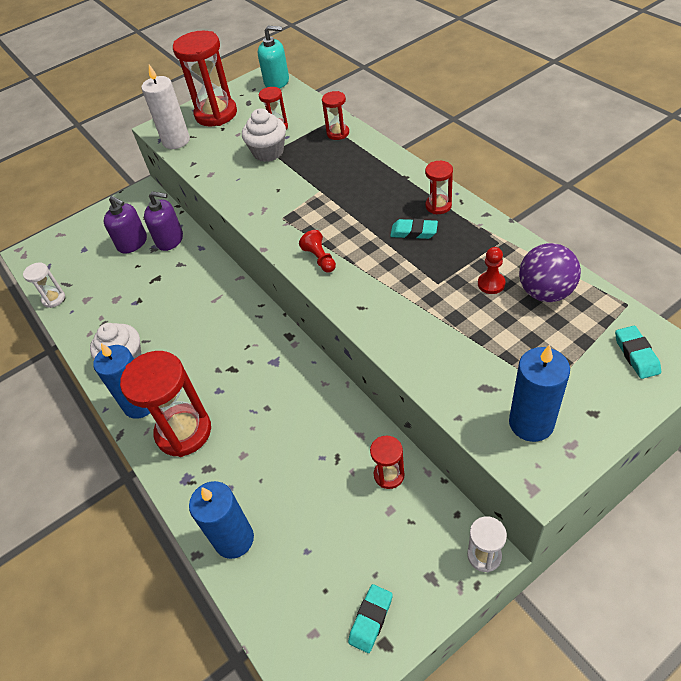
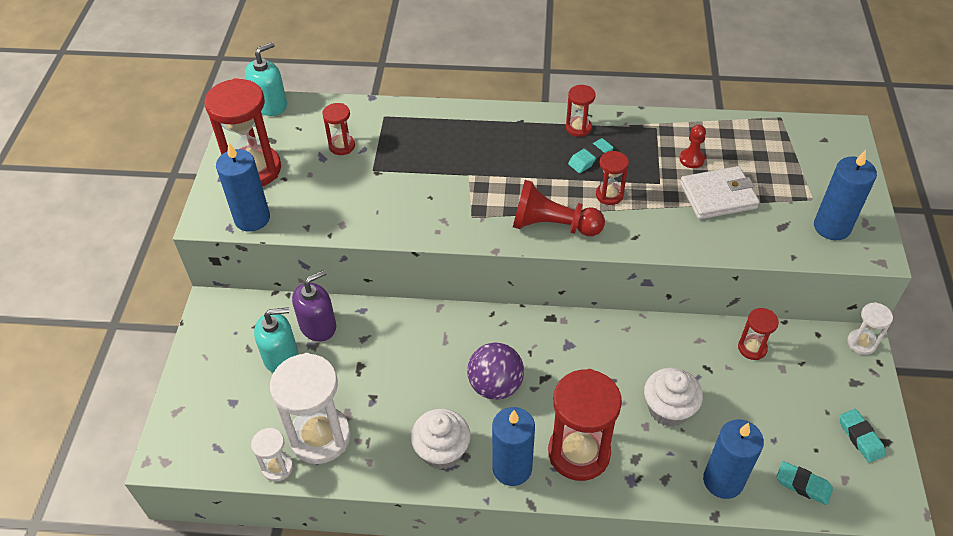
camera: 55 degrees left, 0 degrees up
(89, 300) = (320, 437): none -> white hourglass
(132, 243) = (281, 357): purple soap dispenser -> turquoise soap dispenser
(176, 141) = (252, 218): white candle -> blue candle
(268, 152) = (369, 172): white cupcake -> white cupcake (668, 409)
(320, 259) = (552, 225): red pawn -> red pawn, size x1.85
(338, 133) = (408, 119): red hourglass -> red hourglass (609, 195)
(469, 325) = (718, 196): none -> white wallet
(545, 292) = (729, 142): purple ball -> purple ball (495, 385)
(636, 355) = (825, 145): turquoise eraser -> turquoise eraser (803, 485)

